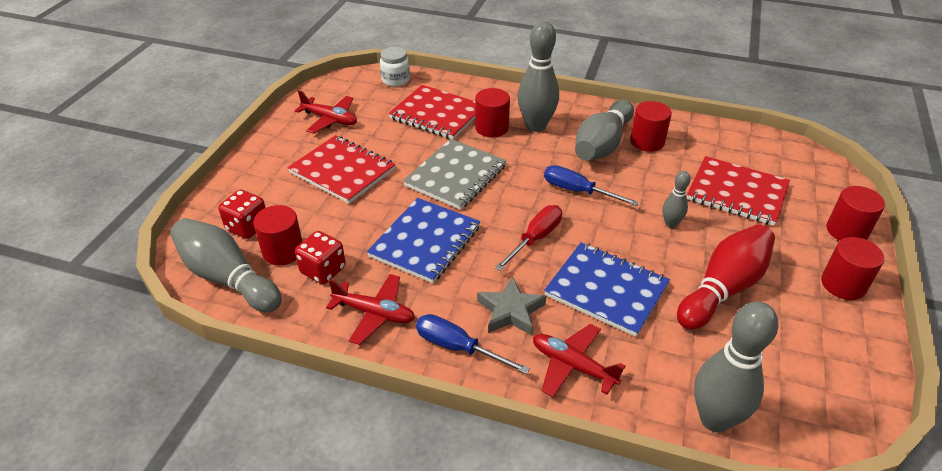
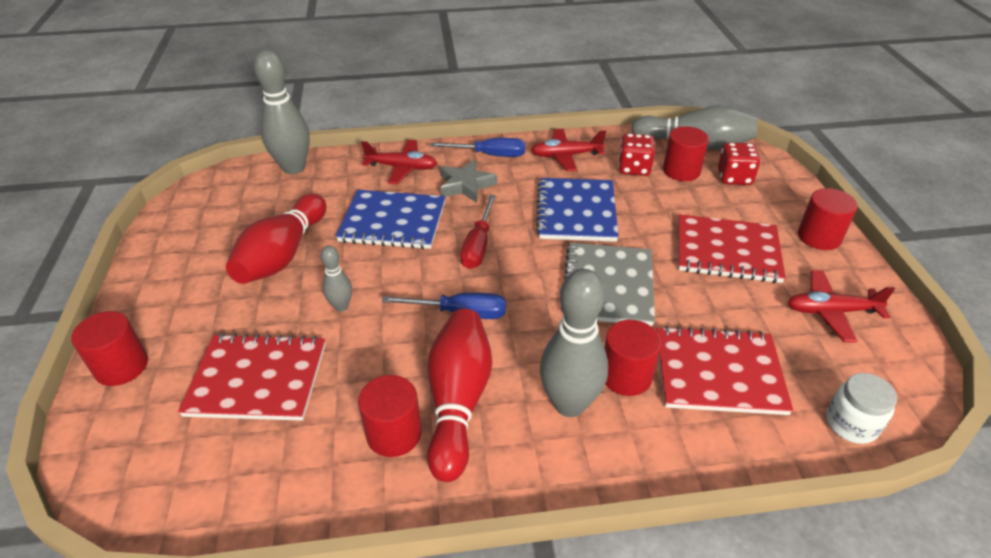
camera: 155 degrees right, 0 degrees up
(602, 145) = (458, 401): grey bowling pin -> red bowling pin
(843, 284) = (155, 295): red cylinder -> red cylinder (819, 237)

